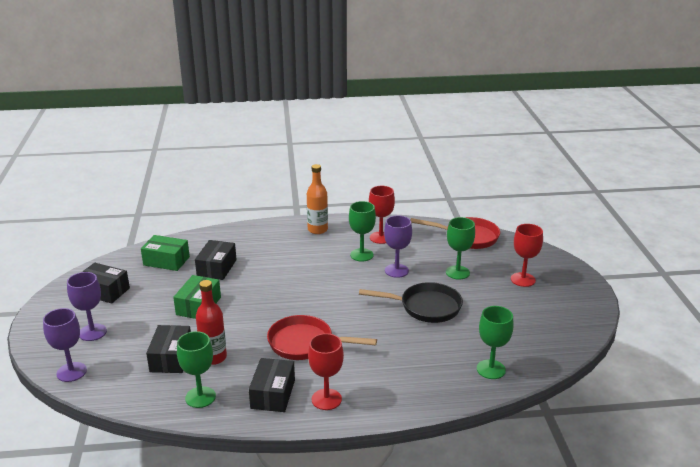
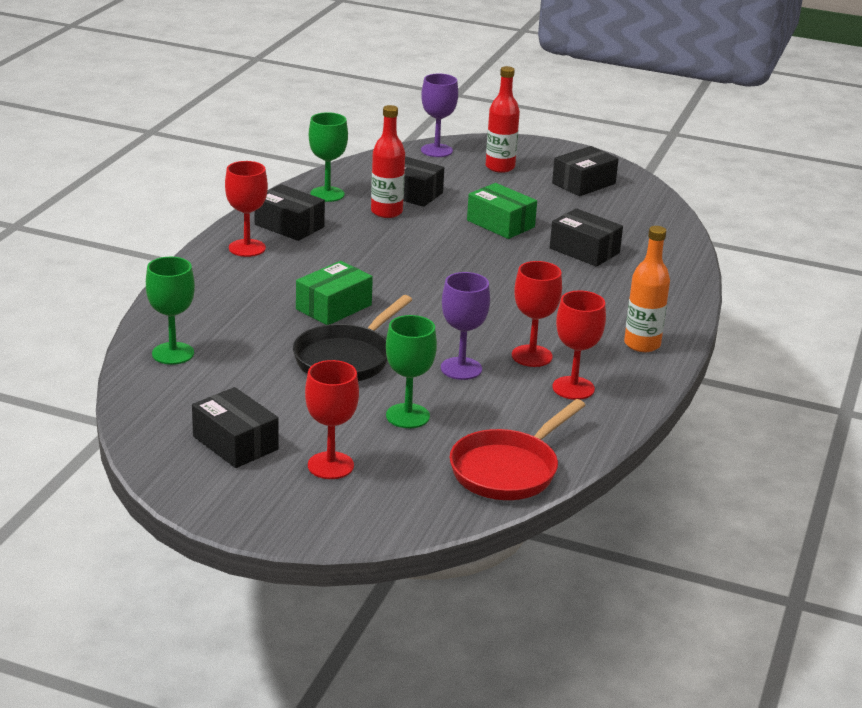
camera: 115 degrees right, 0 degrees up
(92, 332) = (500, 167): purple goblet -> red bottle
(166, 261) = (630, 226): green box -> green box (333, 307)
(305, 343) = (356, 262): red pan -> none
(361, 255) = (532, 356): green goblet -> red goblet
(541, 312) = (235, 443): none -> black box

